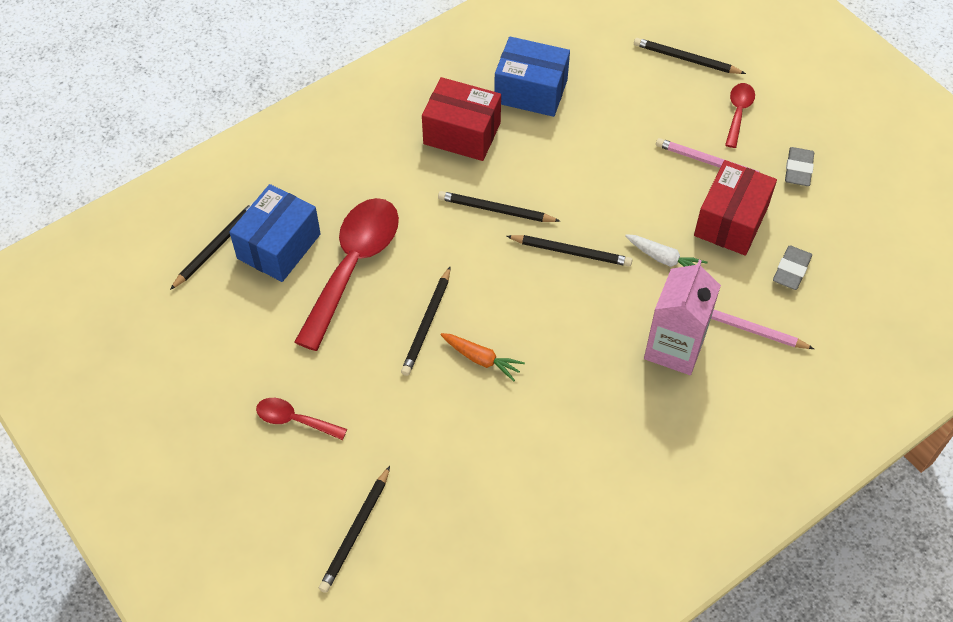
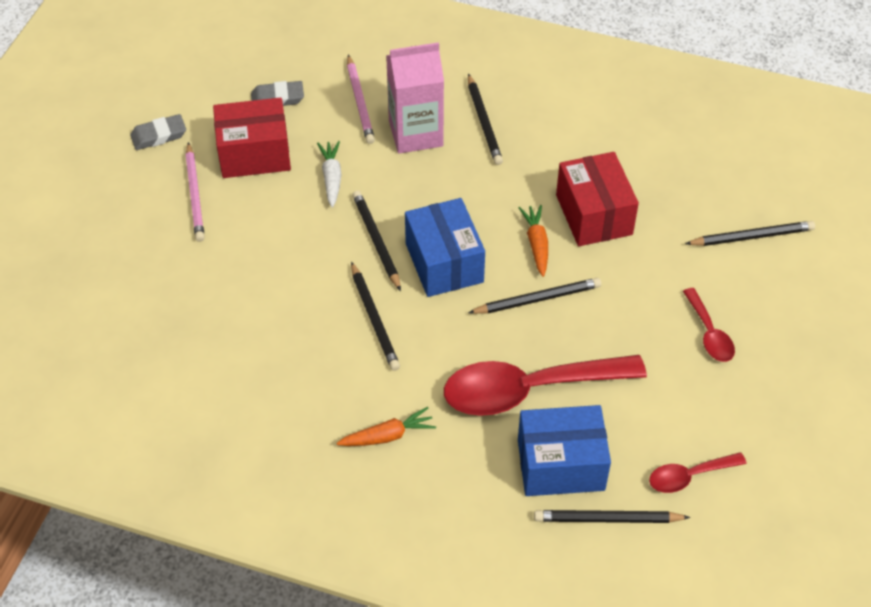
camera: 125 degrees left, 5 degrees down
(390, 164) = (388, 436): none -> orange carrot
(462, 133) = (300, 399): red box -> red box (593, 215)
(530, 91) = (200, 373): blue box -> blue box (444, 263)
(686, 59) = (66, 270): black pencil -> black pencil (483, 122)
(738, 113) = (116, 202): red spoon -> red spoon (689, 476)

